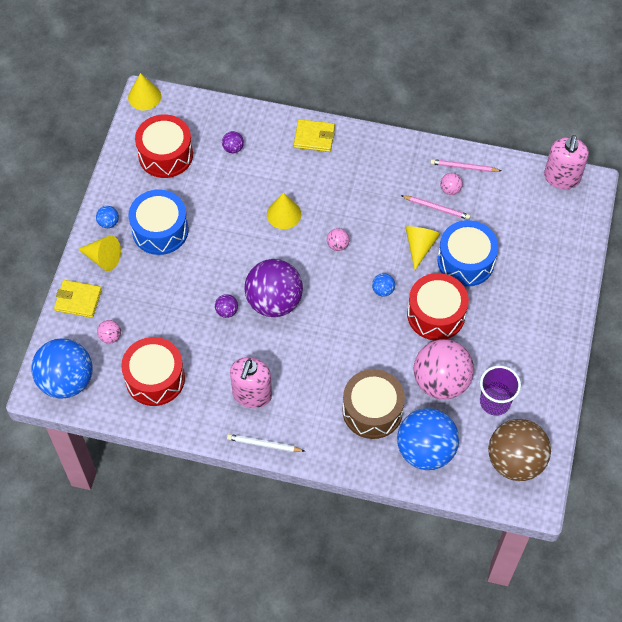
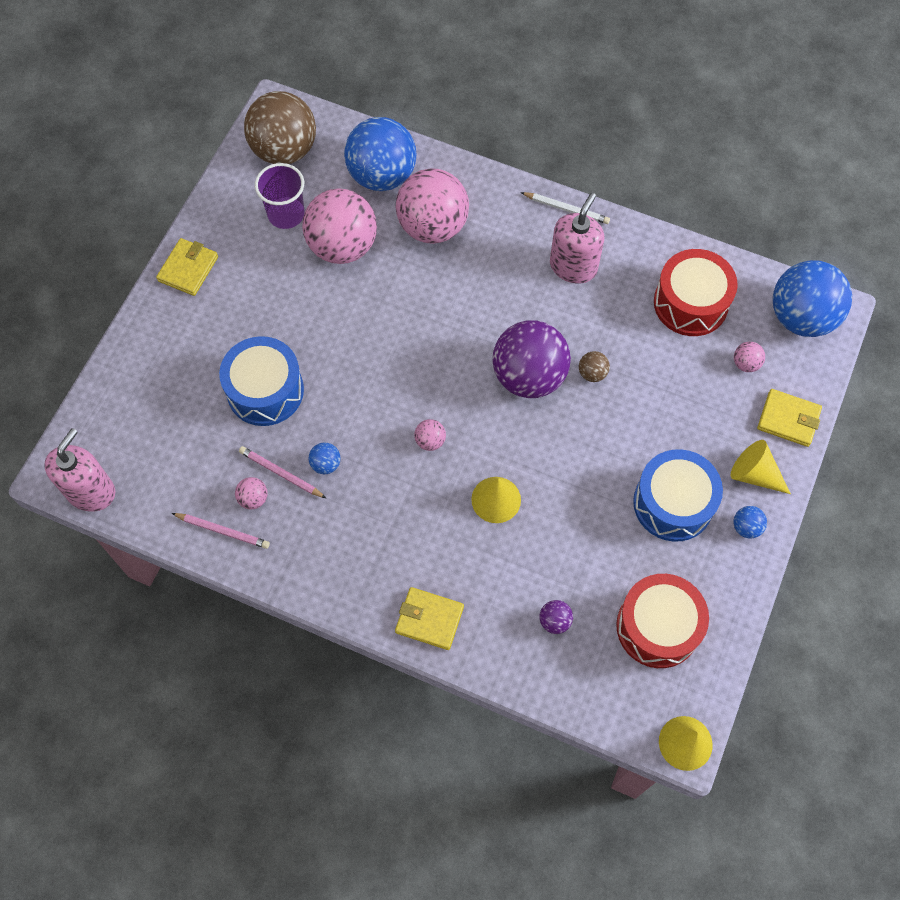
camera: 170 degrees left, 5 degrees up
(227, 311) = (592, 373): purple ball -> brown ball
(372, 411) = (432, 226): brown drum -> pink ball
(383, 290) = (384, 369): blue ball -> blue ball (326, 464)
(419, 246) = (320, 421): yellow cone -> none
(436, 314) = (325, 327): red drum -> none
(556, 343) = (188, 269): none -> yellow wallet

